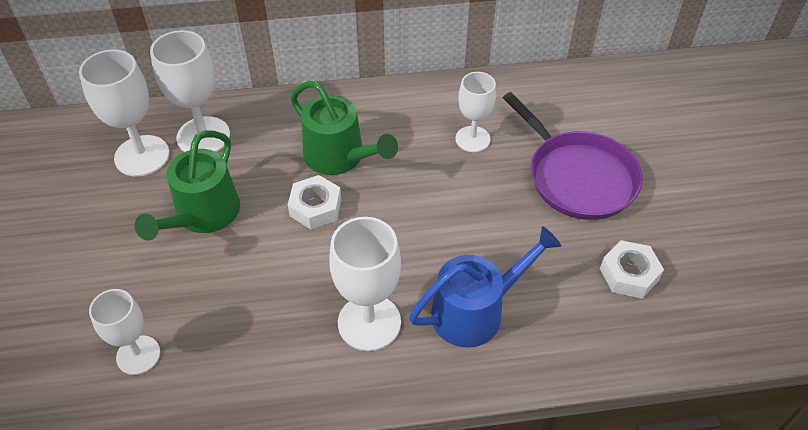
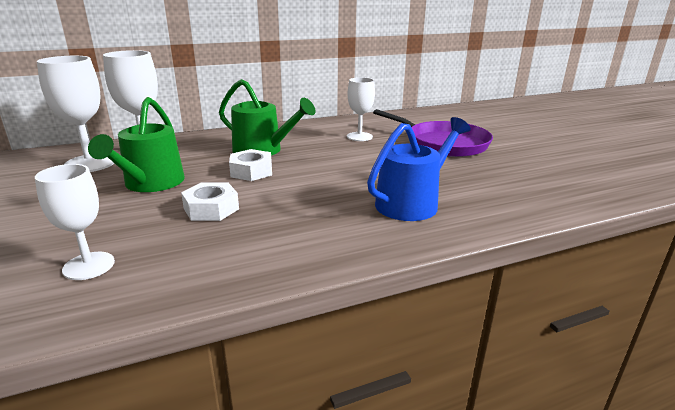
camera: 15 degrees left, 25 degrees down
(369, 322) = (324, 218): white goblet -> none
(629, 274) = (514, 175): white nut -> white nut (211, 209)

